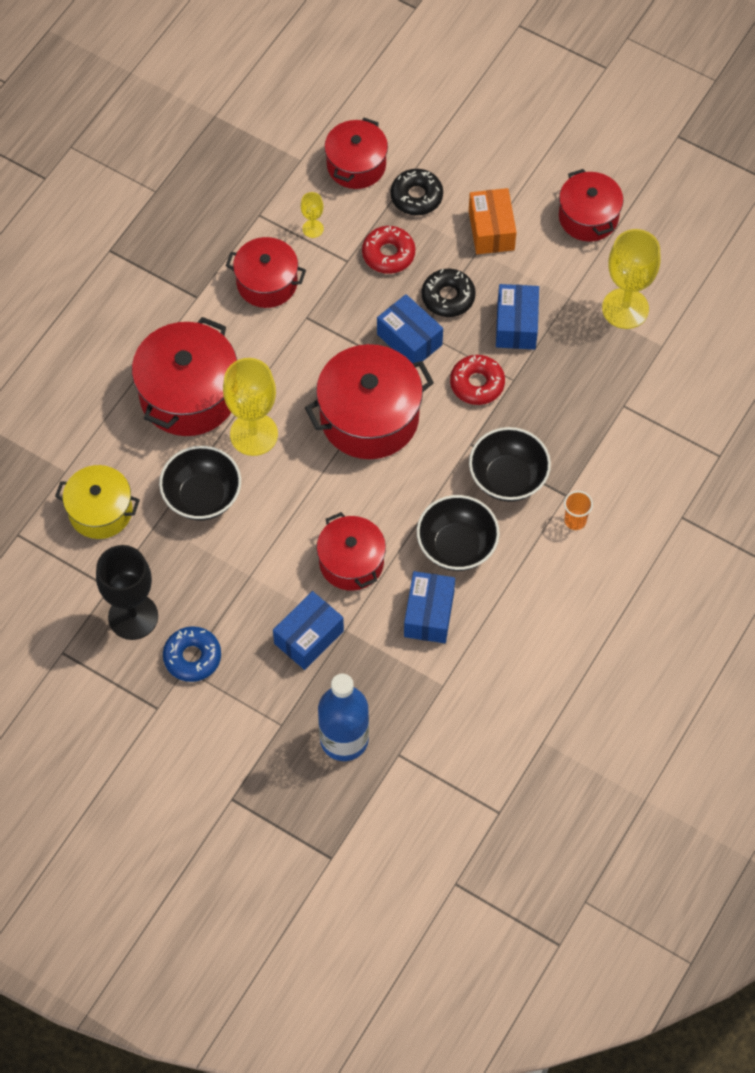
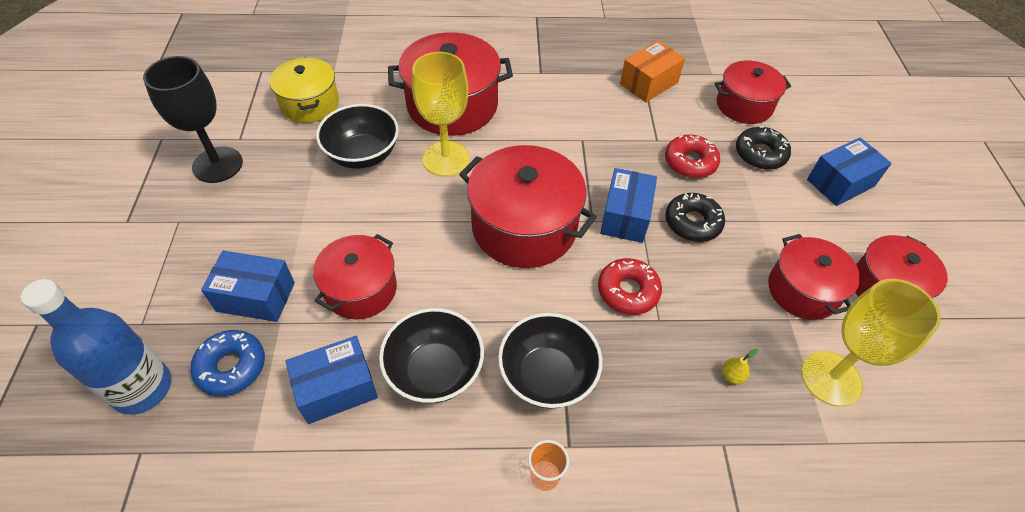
camera: 55 degrees right, 10 degrees down
(192, 657) = (193, 221): blue donut -> blue donut (231, 367)
(267, 283) = (590, 103): red pot -> red pot (802, 290)
(313, 228) = (663, 107): yellow goblet -> none
(491, 230) = (788, 220): orange box -> orange box (648, 83)
(516, 325) = (717, 290): blue box -> blue box (840, 183)
(584, 366) = (732, 376): none -> yellow pear

